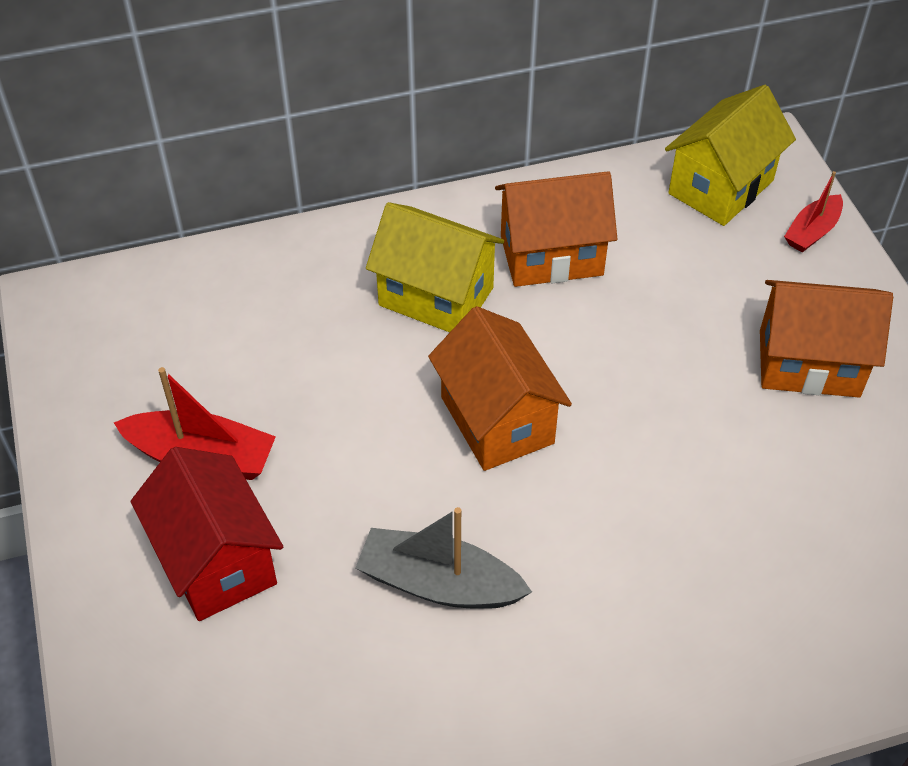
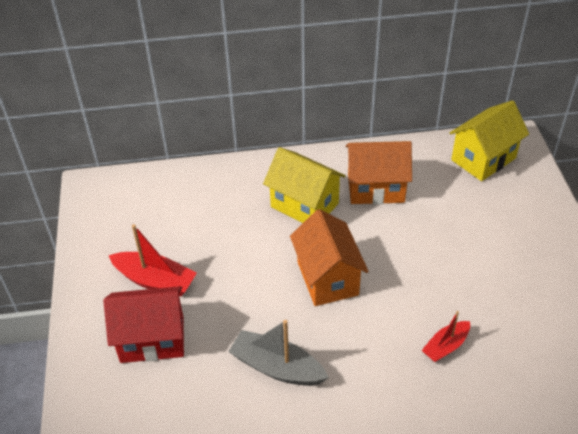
camera: 10 degrees right, 5 degrees down
(216, 561) = (152, 339): red house -> red house turned 75 degrees counterclockwise
(809, 363) = (520, 265): orange house -> none
(812, 231) = (535, 189): red boat -> red boat (446, 346)

